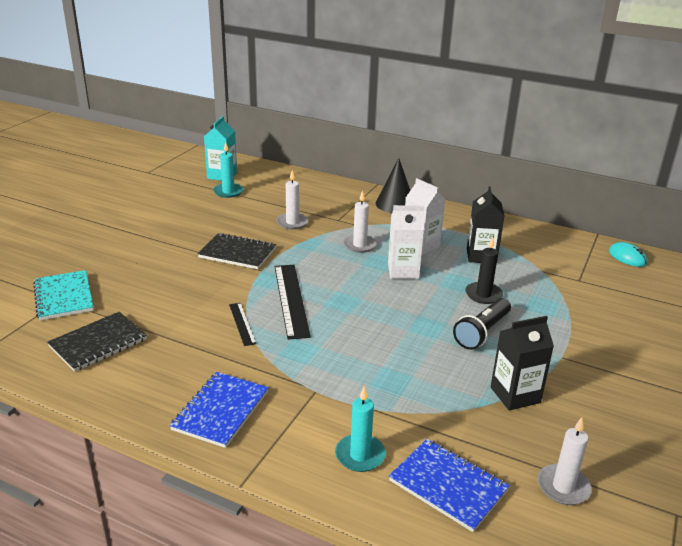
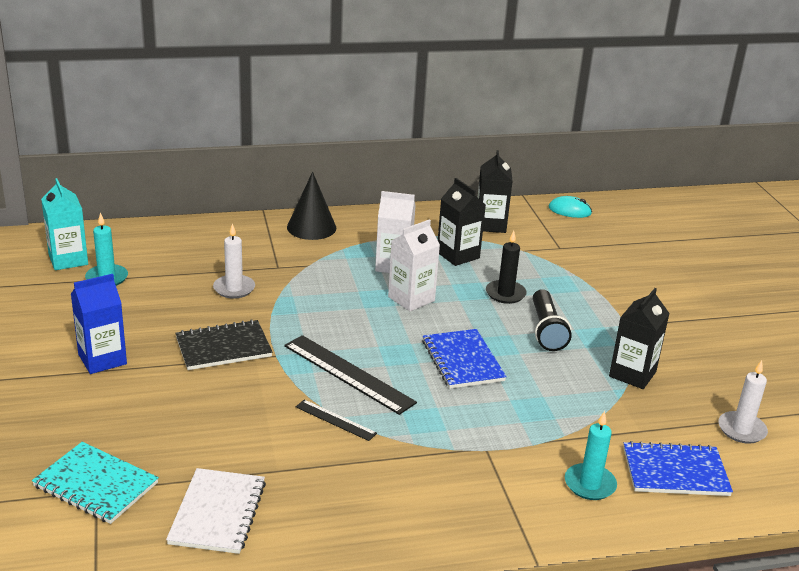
camera: 40 degrees left, 0 degrees up
(98, 343) = (217, 513): black notebook -> white notebook
(163, 233) = (102, 359): none -> blue carton
(221, 411) = (433, 511): blue notebook -> blue notebook (462, 361)
(359, 245) = (336, 287): white candle -> none
(538, 245) = (490, 225): none -> black carton

